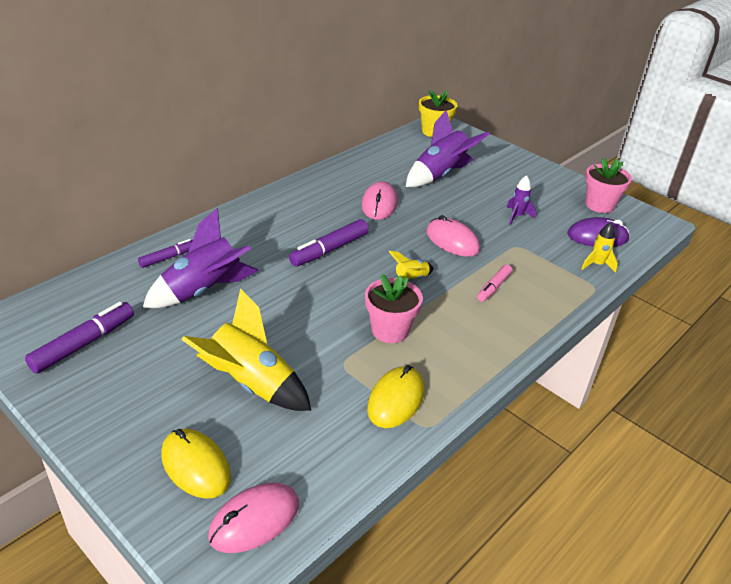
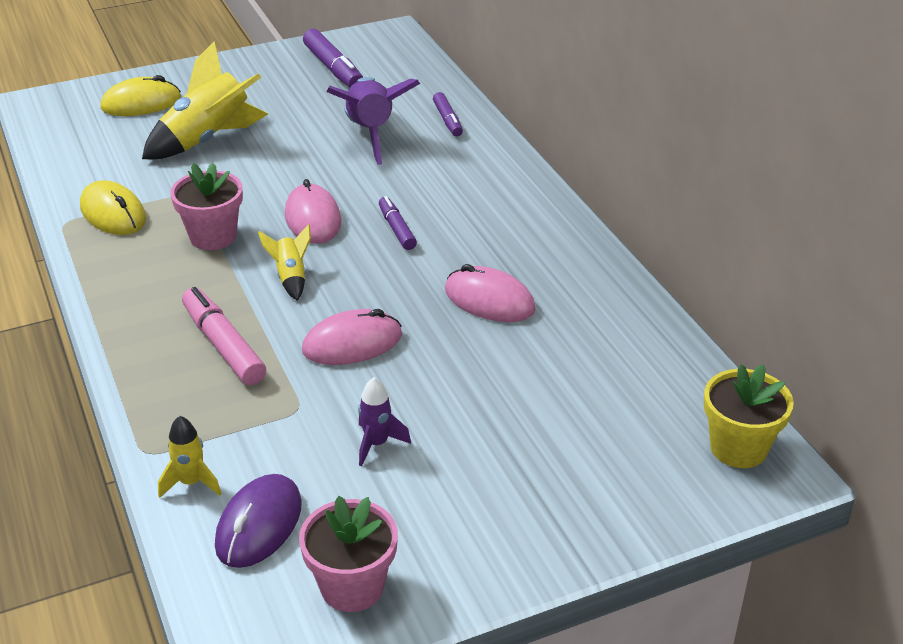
camera: 115 degrees right, 0 degrees up
(254, 520) = (64, 120): pink mouse -> pink mouse (313, 219)
(329, 250) = (397, 229): purple marker -> purple marker, size x0.61
(440, 175) = (554, 396): purple rocket -> none
(493, 287) = (223, 345): pink marker -> pink marker, size x1.63

